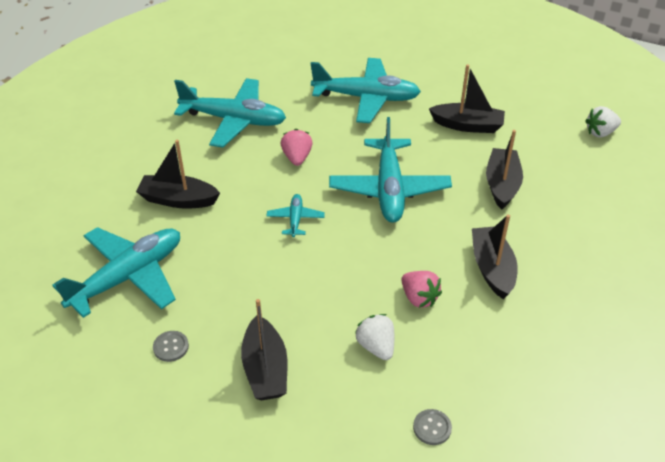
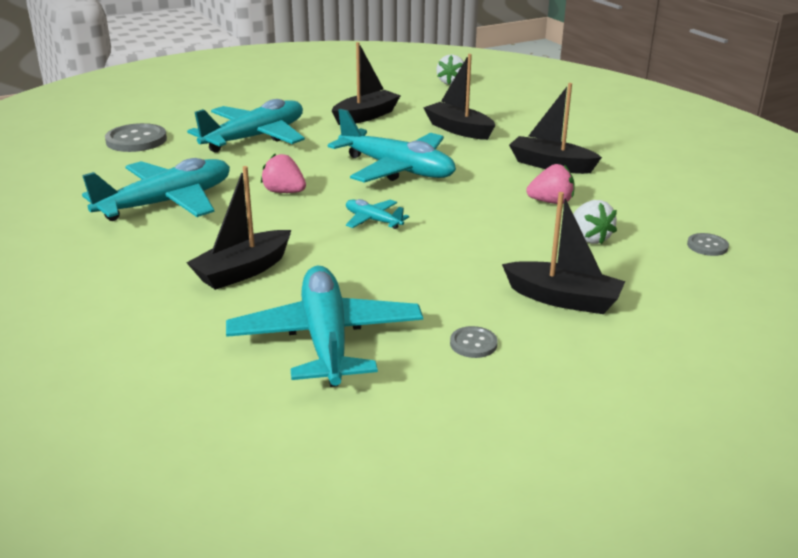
camera: 55 degrees left, 15 degrees down
(306, 55) = (136, 140): none -> grey button
(376, 346) = (589, 238): white strawberry -> white strawberry turned 120 degrees counterclockwise

